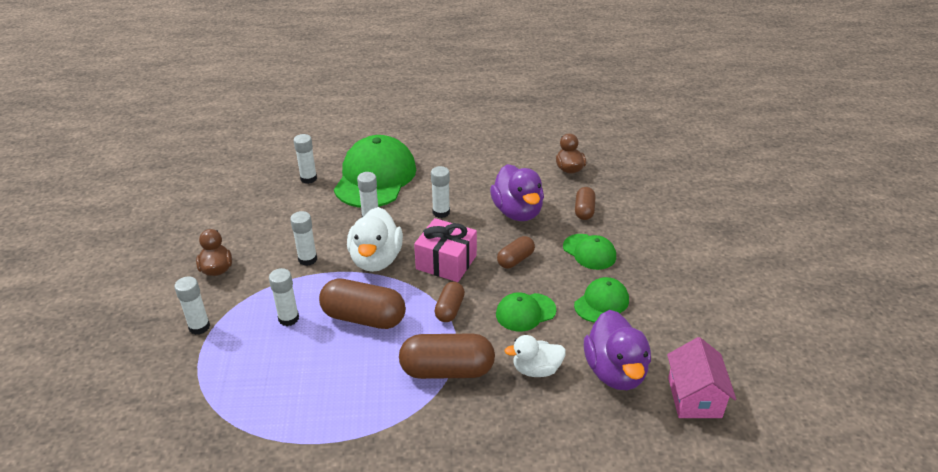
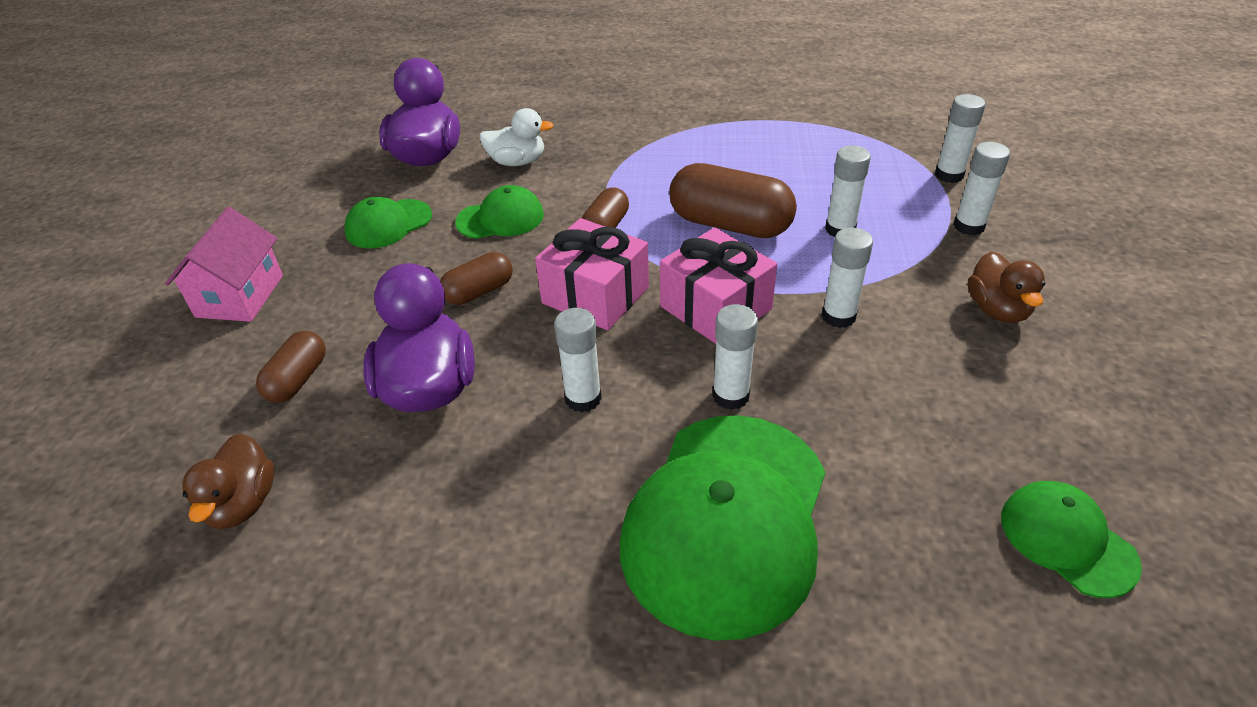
camera: 170 degrees left, 5 degrees up
(308, 179) = (901, 532): white glue stick -> white glue stick (949, 175)
(376, 259) = (715, 308): white duck -> pink gift
(447, 370) = (623, 166): brown capsule -> none
(589, 252) = (350, 297): green cap -> green cap (1067, 540)
(694, 397) = (361, 133): pink house -> pink house (240, 296)

